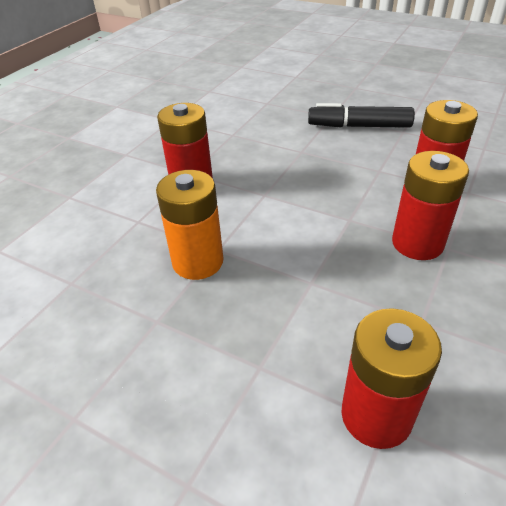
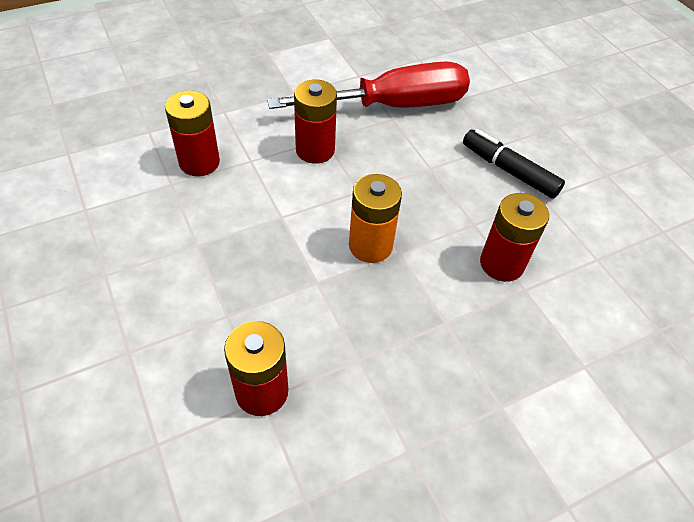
camera: 30 degrees right, 10 degrees up
(198, 262) = (259, 218): orange battery -> orange battery (370, 246)
(223, 126) = (392, 106): none -> red screwdriver
(417, 243) = (426, 303): red battery -> red battery (199, 162)

